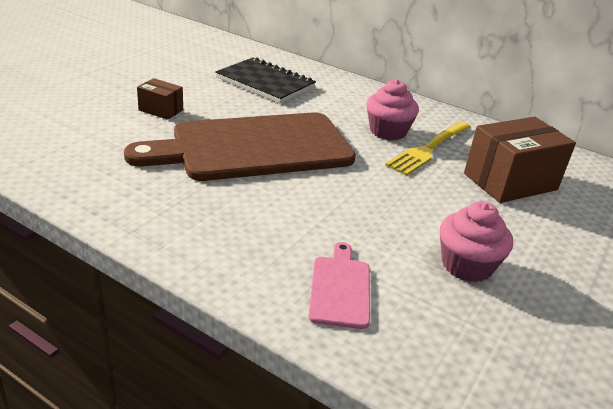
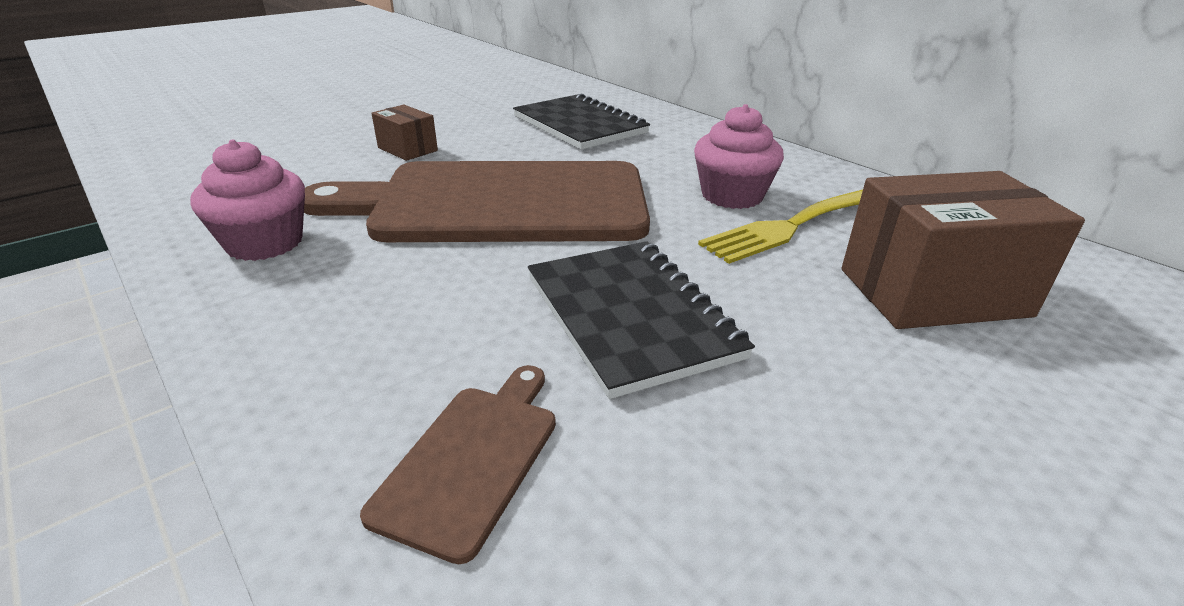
camera: 20 degrees right, 0 degrees up
(340, 288) = (471, 459): pink cutting board -> brown cutting board
(372, 211) = (631, 316): none -> black notebook
(467, 265) = (770, 450): pink cupcake -> pink cupcake (265, 243)

